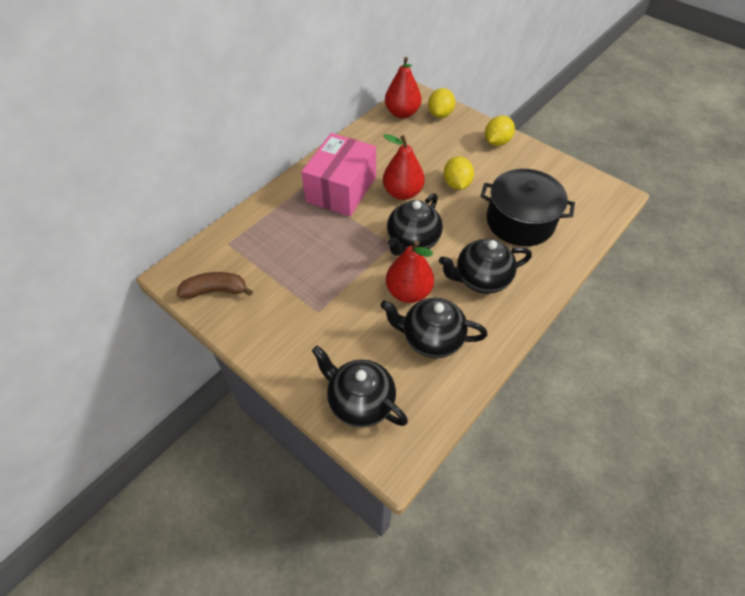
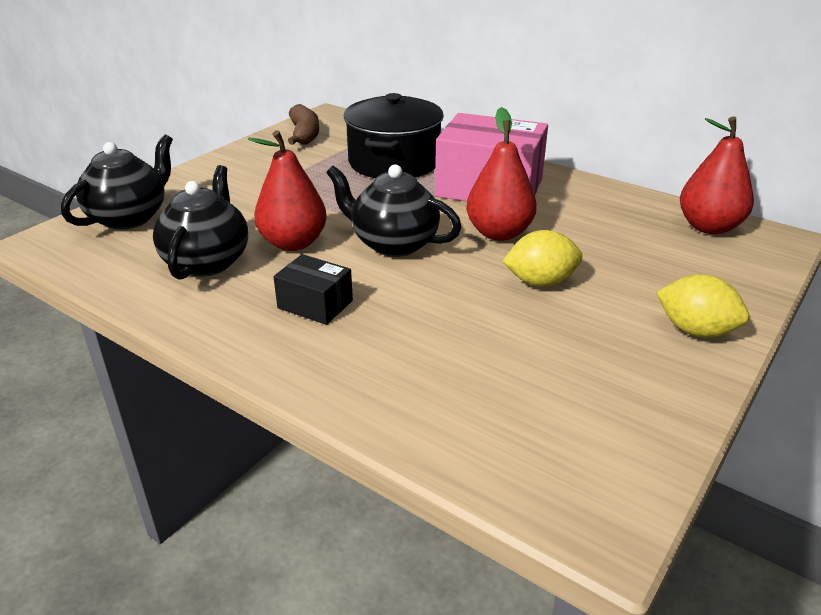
camera: 85 degrees right, 20 degrees down
(440, 114) = (737, 264): yellow lemon -> none
(481, 279) = (315, 304): black teapot -> black box
(520, 221) = (461, 352): black pot -> black pot (394, 162)

